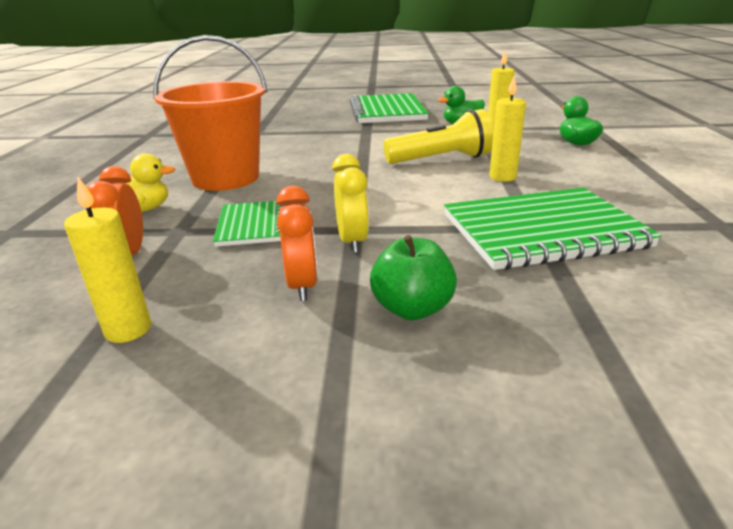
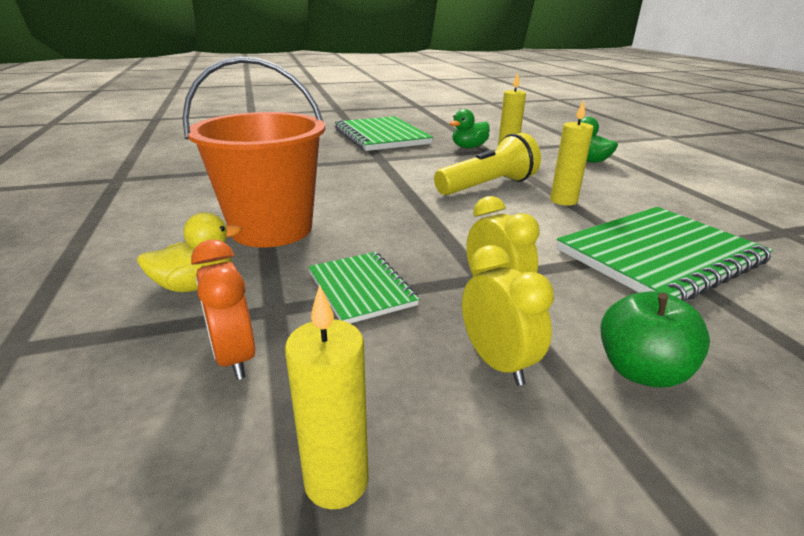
camera: 20 degrees left, 0 degrees up
(302, 285) = (497, 362): orange clock -> yellow clock

